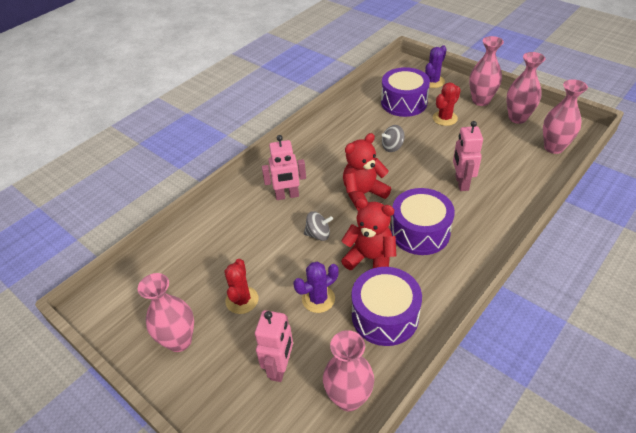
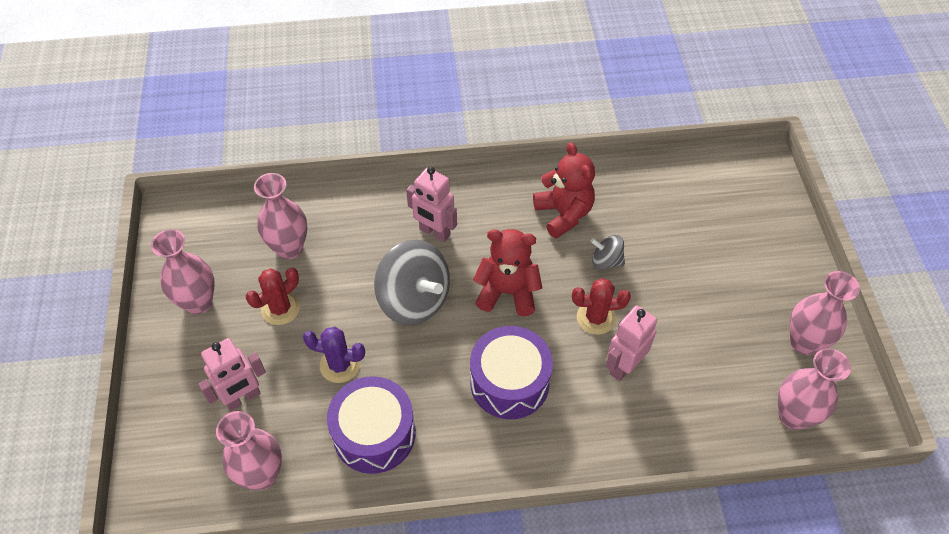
camera: 40 degrees right, 10 degrees up
(318, 234) = (414, 300): grey spinning top -> grey spinning top, size x2.03
(370, 259) = (429, 367): red teddy bear -> red teddy bear (563, 214)
(404, 102) = (693, 213): purple drum -> none
(433, 81) = (766, 211): purple cactus -> none
(445, 118) = (713, 272): red cactus -> red cactus (596, 318)
(480, 101) = (790, 283): pink vase -> pink vase (289, 248)

